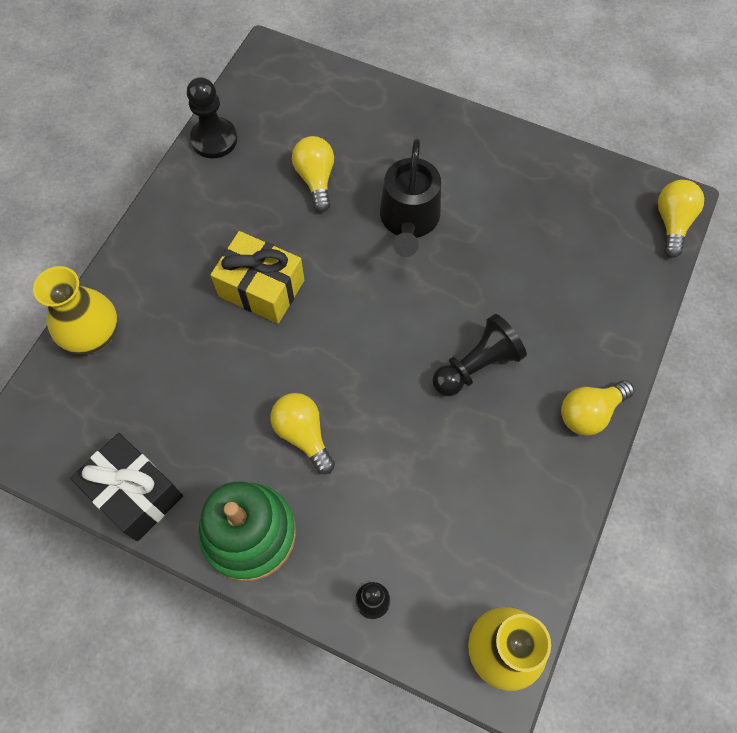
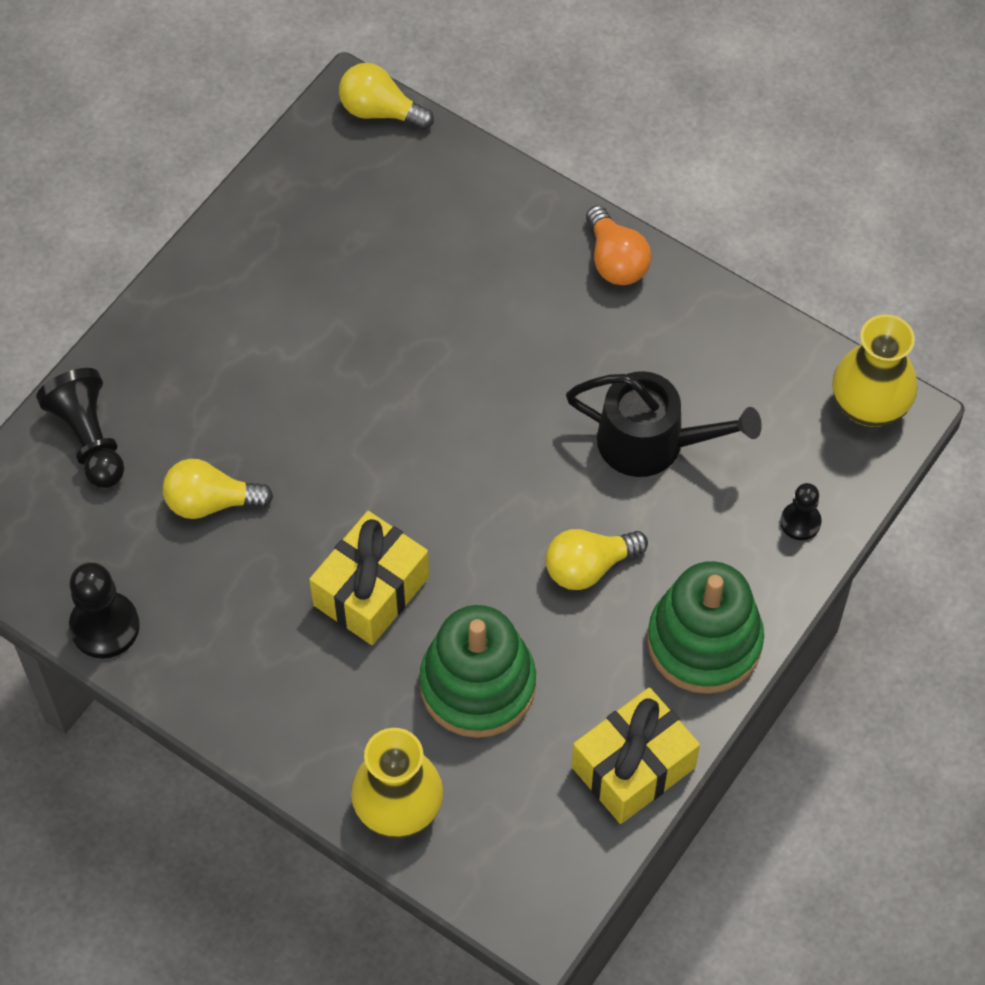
camera: 80 degrees left, 5 degrees down
(135, 493) = (633, 767): black gift -> yellow gift
(194, 371) = (477, 685): none -> green stacking toy
(409, 219) = (305, 399): black watering can -> black watering can (651, 443)
(476, 366) = (533, 363): black pawn -> black pawn (89, 439)
(589, 413) = (615, 260): yellow light bulb -> orange light bulb

